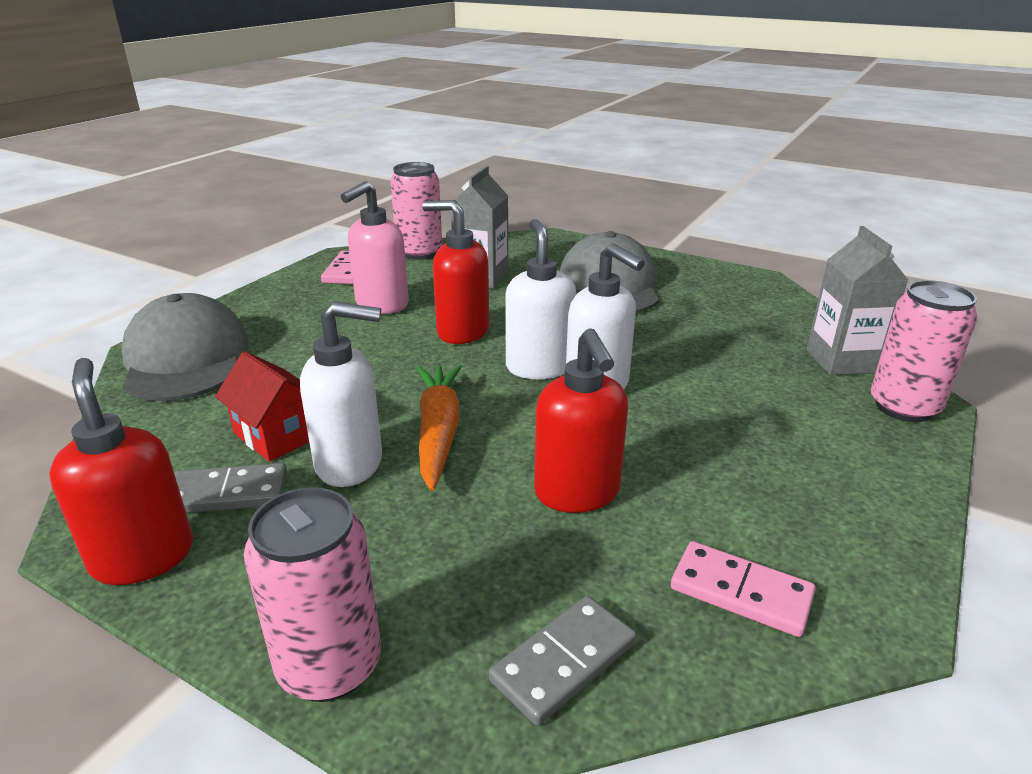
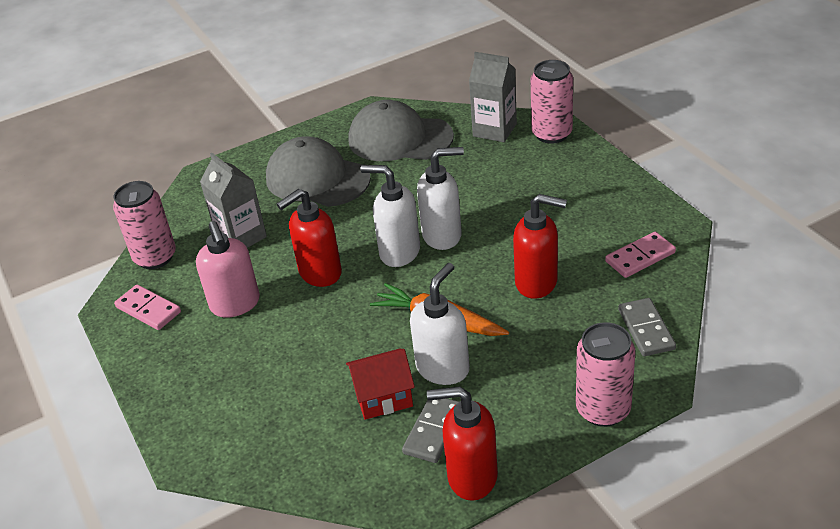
camera: 55 degrees left, 10 degrees up
(186, 358) = (227, 435): grey cap -> grey cap (400, 138)

